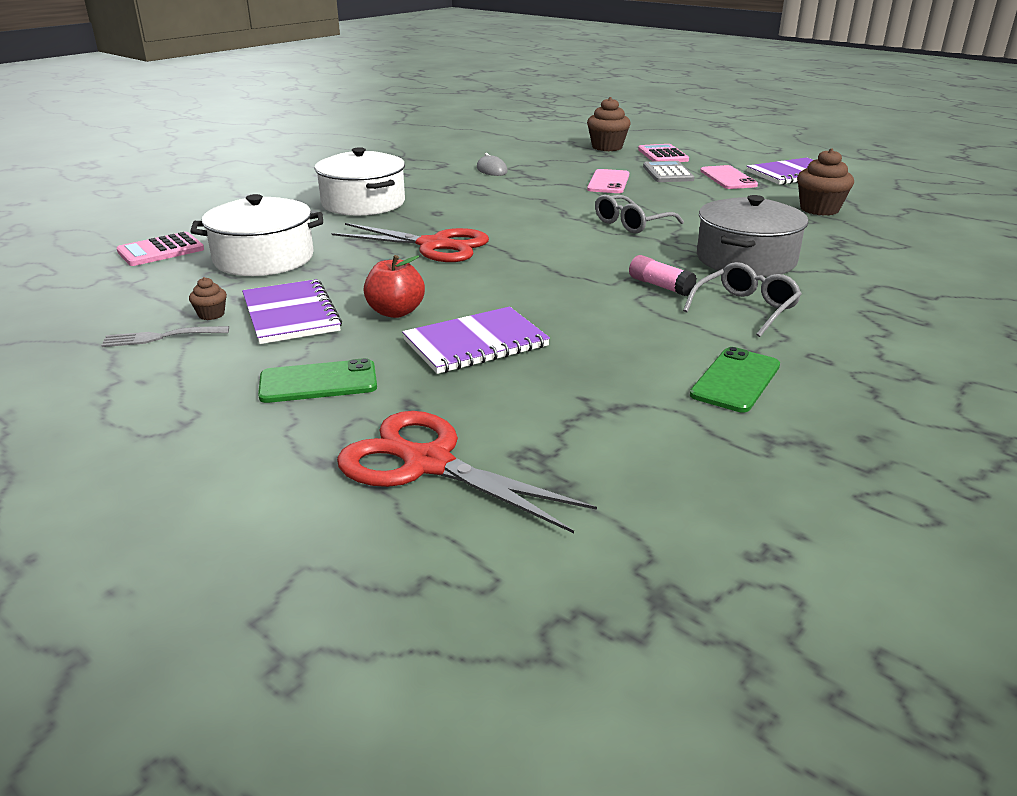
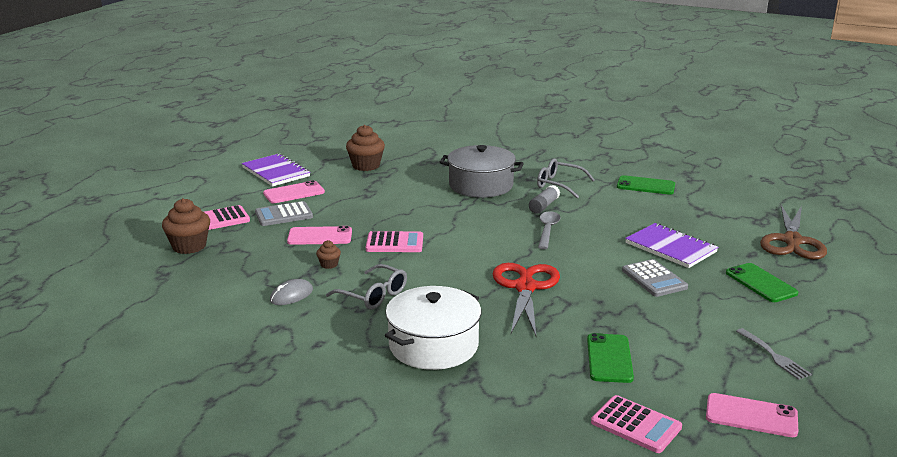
camera: 105 degrees left, 5 degrees down
(97, 297) = (751, 416): none -> pink phone
(211, 314) = (724, 347): brown cupcake -> brown cupcake (329, 264)
(264, 258) = (609, 358): white pot -> green phone
(290, 314) = (693, 315): purple notebook -> none
(395, 312) = (654, 279): red apple -> grey calculator
(426, 463) = (792, 241): red scissors -> brown scissors
(576, 276) = (547, 230): none -> grey spoon
(577, 206) = (394, 243): none -> pink calculator
(631, 224) = (430, 220): grey glasses -> grey glasses (373, 295)
(660, 286) = (543, 206): pink glue stick -> grey glue stick

